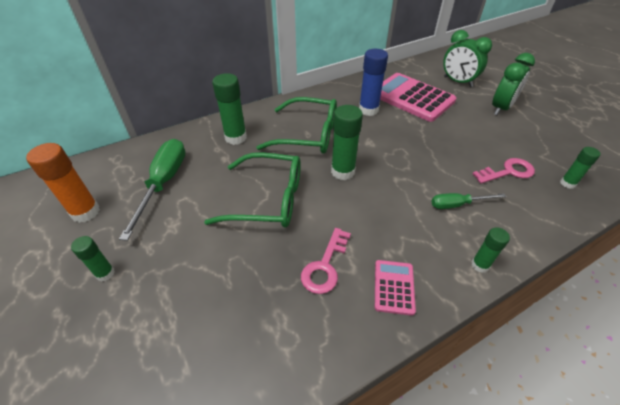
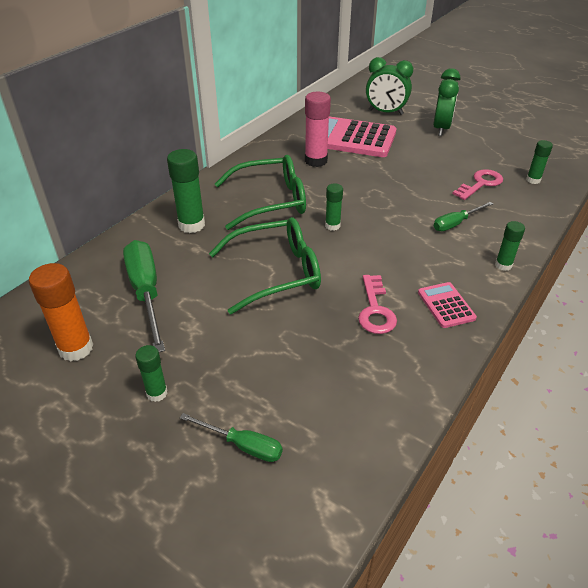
camera: 25 degrees left, 5 degrees down
(126, 353) = (243, 445): none -> green screwdriver
(343, 172) = (332, 226): green glue stick -> green glue stick, size x0.58
(368, 110) = (316, 161): blue glue stick -> pink glue stick

